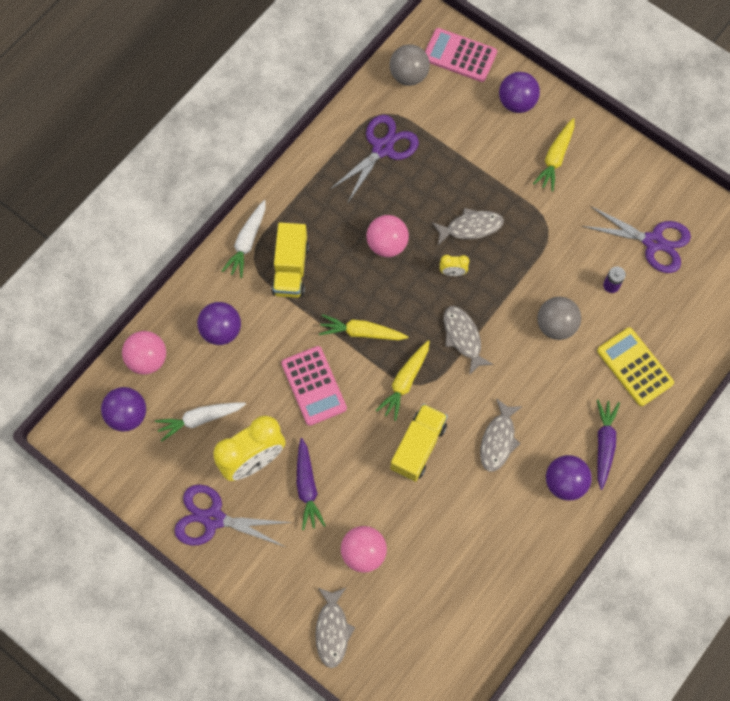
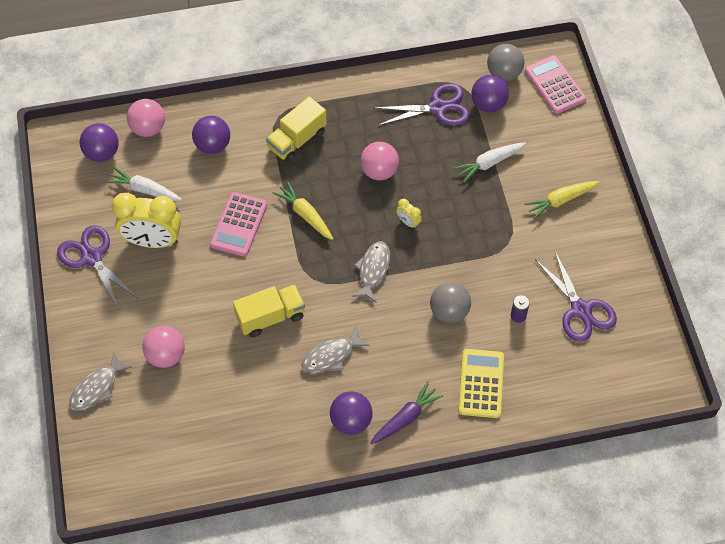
camera: 40 degrees right, 10 degrees down
(247, 242) = (284, 103): white carrot -> white carrot (489, 163)
(307, 487) = (171, 285): purple carrot -> none
(405, 382) = (303, 268): yellow carrot -> none
(470, 227) = (450, 202): grey fish -> none
(517, 102) = (567, 144): purple ball -> purple ball (488, 104)

